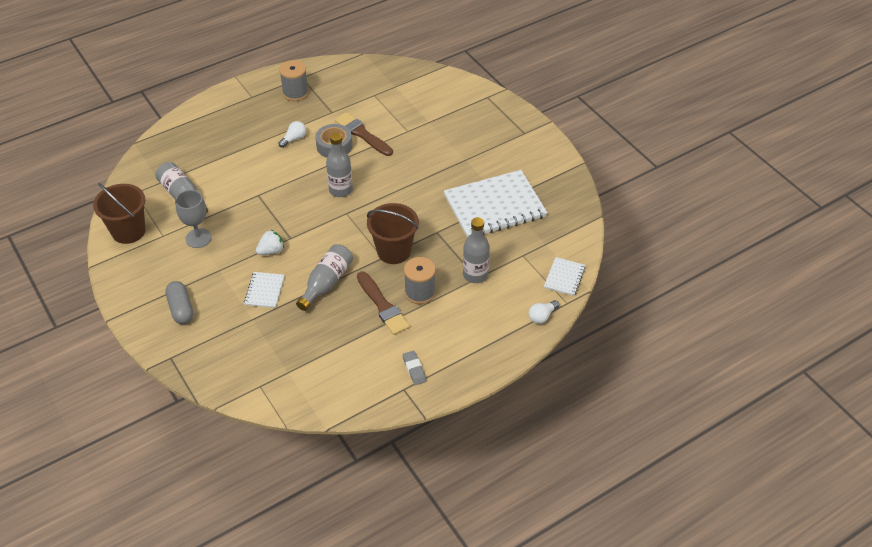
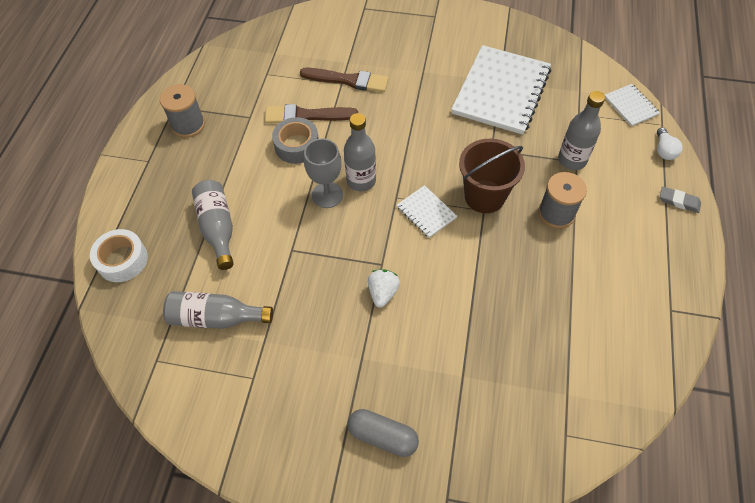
camera: 45 degrees left, 10 degrees up
(128, 231) = (208, 409): brown bucket -> none
(178, 136) = (122, 260): none -> white tape
(198, 238) = (294, 346): grey goblet -> grey goblet (327, 195)
(264, 291) = (433, 337): white notebook -> white notebook (426, 212)
(294, 139) = (249, 168): white light bulb -> none
(326, 283) = (474, 276): grey bottle -> grey bottle (218, 228)
(383, 306) = (547, 252): brown brush -> brown brush (348, 80)
(414, 369) = (652, 284): grey eraser -> grey eraser (679, 201)

